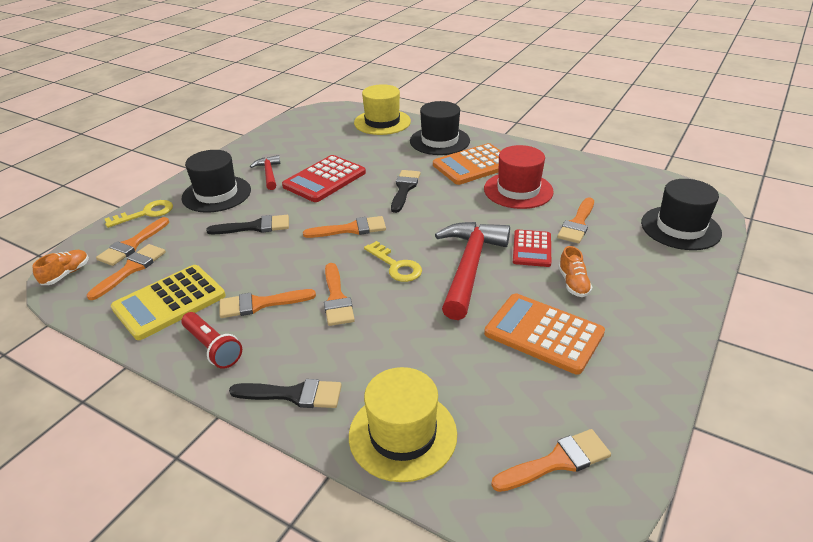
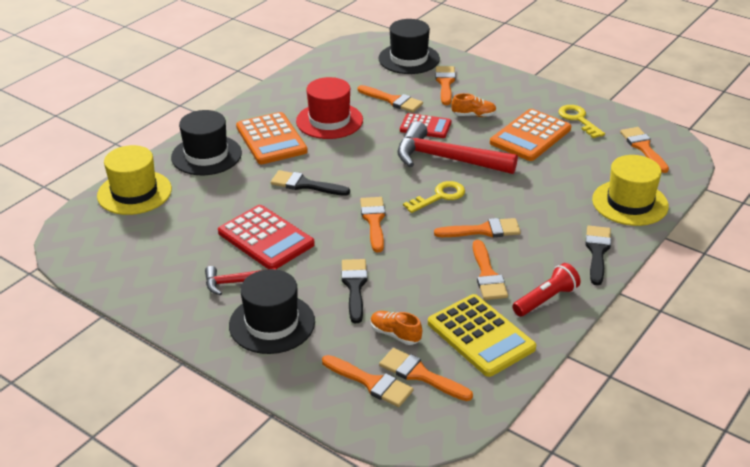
camera: 85 degrees left, 0 degrees up
(66, 274) = (422, 430): orange shoe -> orange shoe (395, 334)
(146, 213) = (302, 382): yellow key -> yellow key (578, 119)
(638, 258) = (445, 83): none -> orange brush

